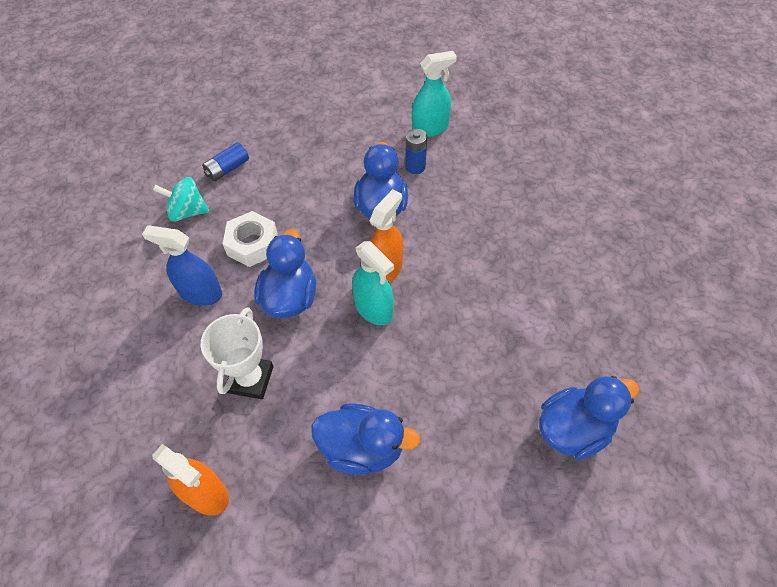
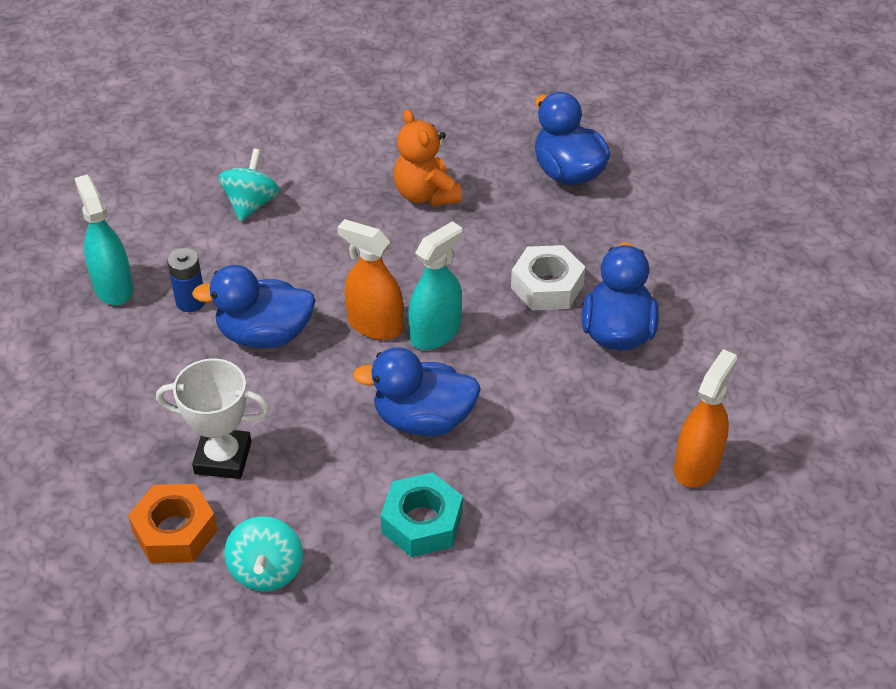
camera: 95 degrees left, 10 degrees down
(201, 293) = (422, 522): blue spray bottle -> turquoise nut
(227, 169) = (175, 531): blue battery -> orange nut
(251, 379) = (548, 444): white trophy -> white trophy (223, 458)
(252, 244) = (332, 474): white nut -> white nut (547, 286)
(515, 195) = (251, 204): none -> turquoise spinning top
(533, 309) = (426, 194): none -> orange teddy bear

